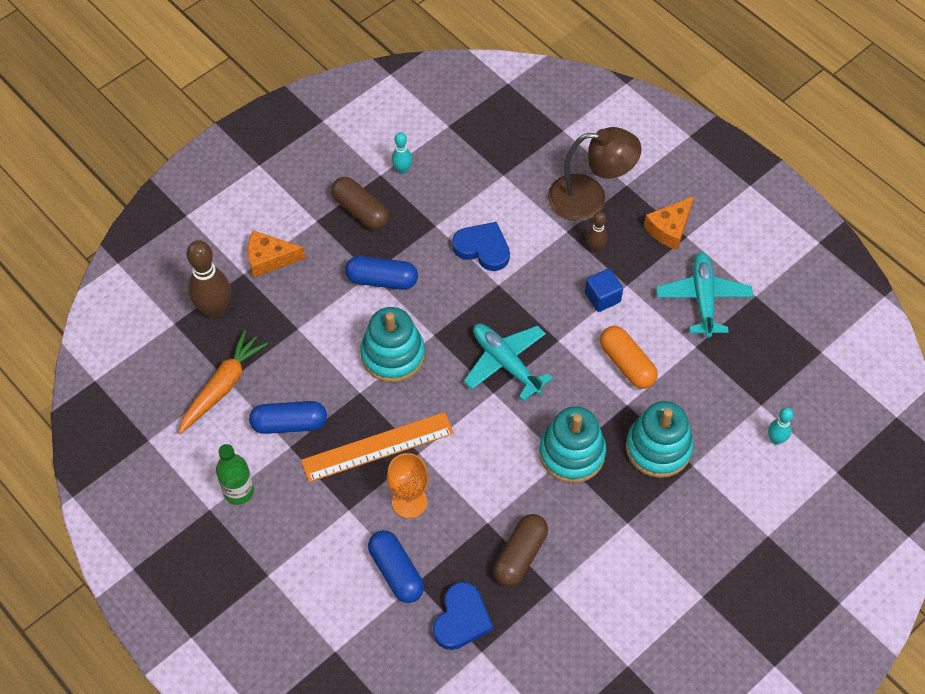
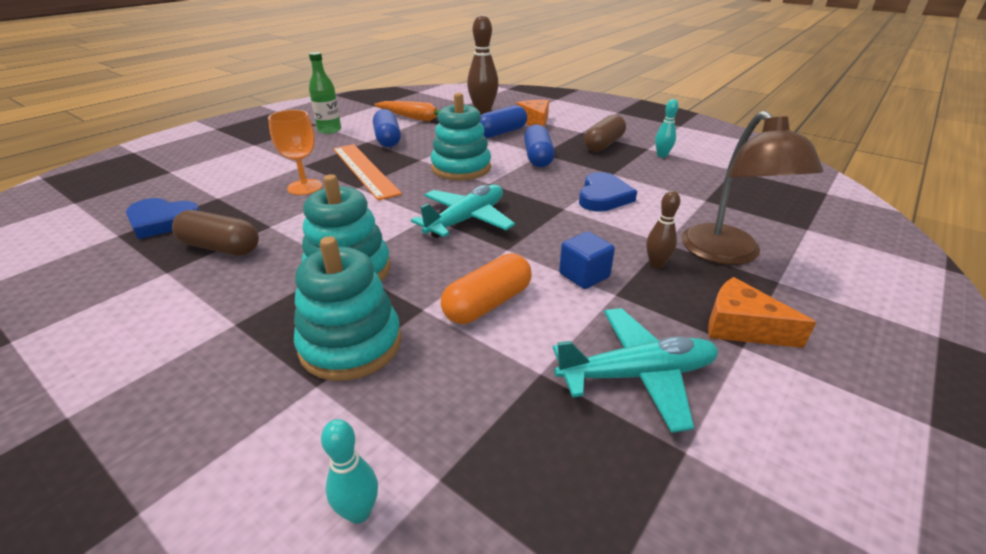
camera: 80 degrees right, 25 degrees down
(396, 572) = (233, 188): blue capsule -> blue capsule (501, 133)

